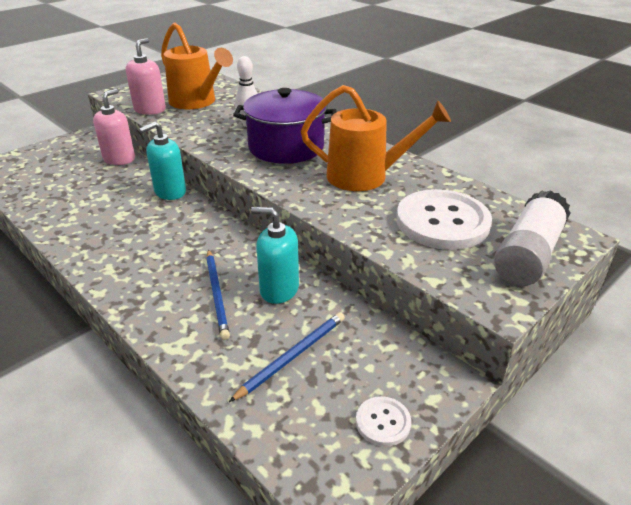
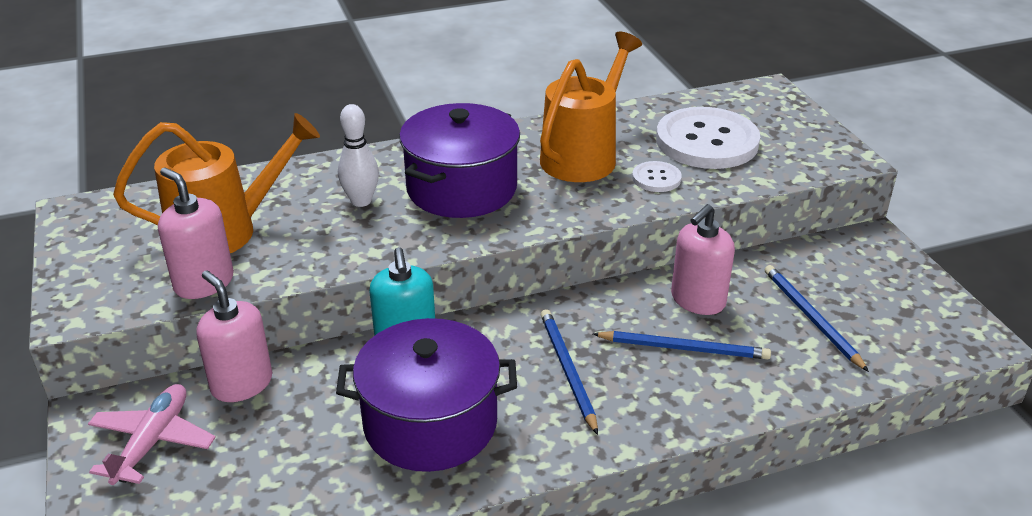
camera: 65 degrees left, 0 degrees up
(72, 152) = (153, 442): none -> pink plane
(105, 217) = (430, 423): none -> purple pot
(170, 251) = (567, 370): none -> blue pencil
(279, 289) = (697, 300): turquoise soap dispenser -> pink soap dispenser
(383, 422) = (912, 289): white button -> white button (656, 178)
(528, 254) = (783, 119): white glue stick -> none

